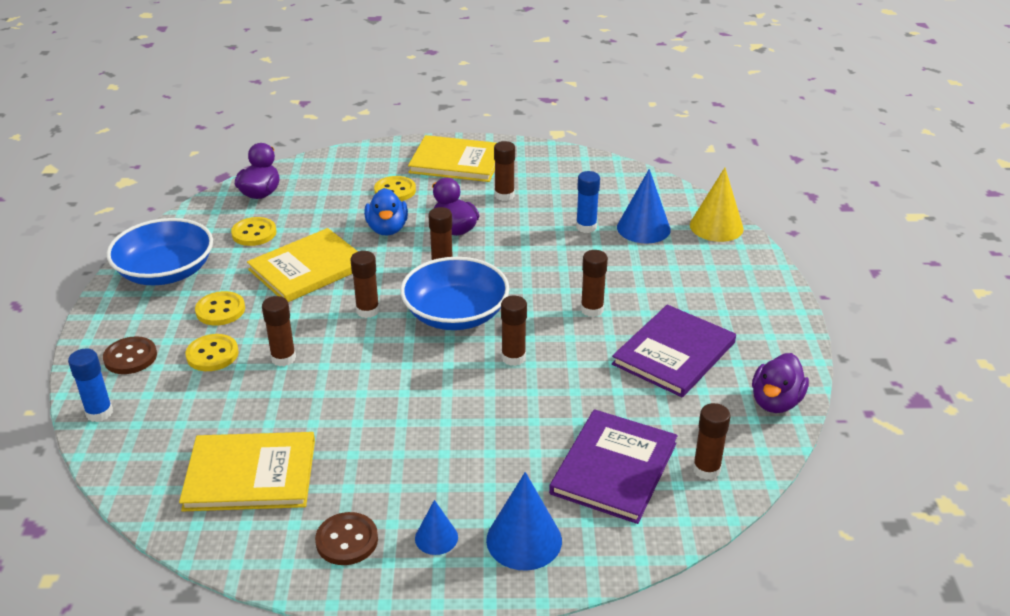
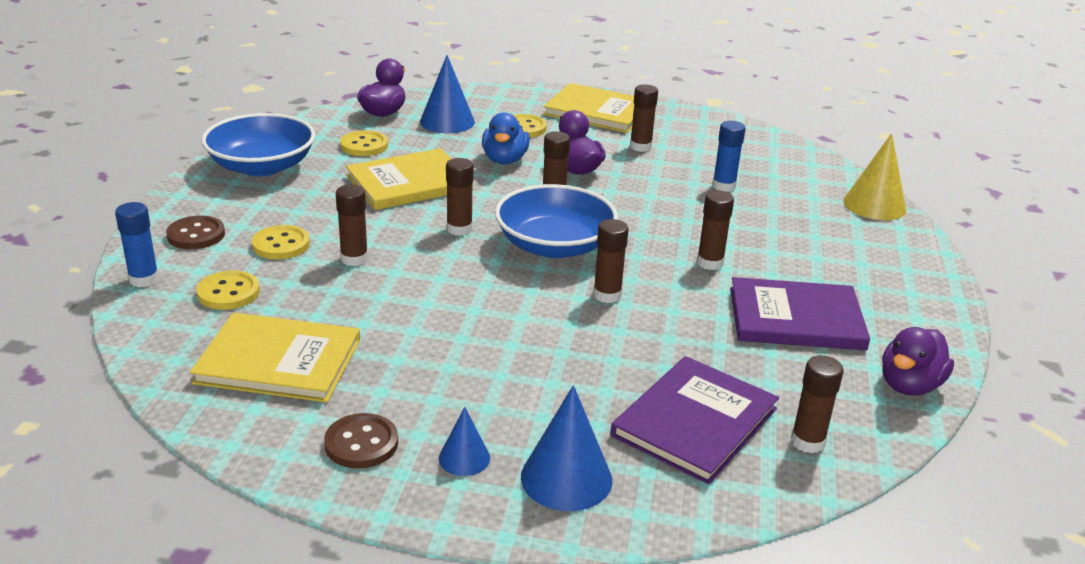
camera: 10 degrees right, 5 degrees down
(220, 310) = (304, 207): yellow button -> yellow button (228, 292)
(643, 228) = (789, 196): blue cone -> blue cone (447, 121)
(674, 353) = (796, 318): purple book -> purple book turned 45 degrees clockwise

